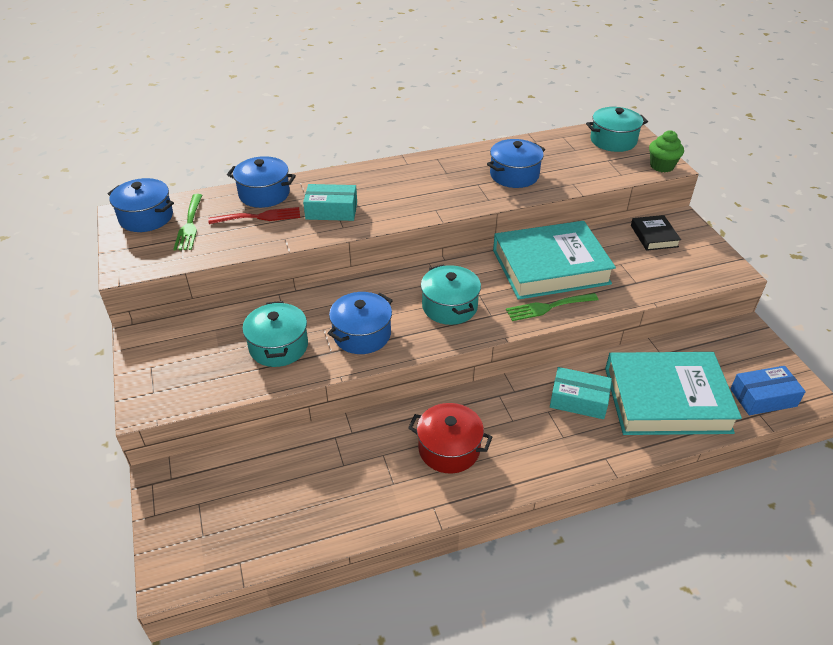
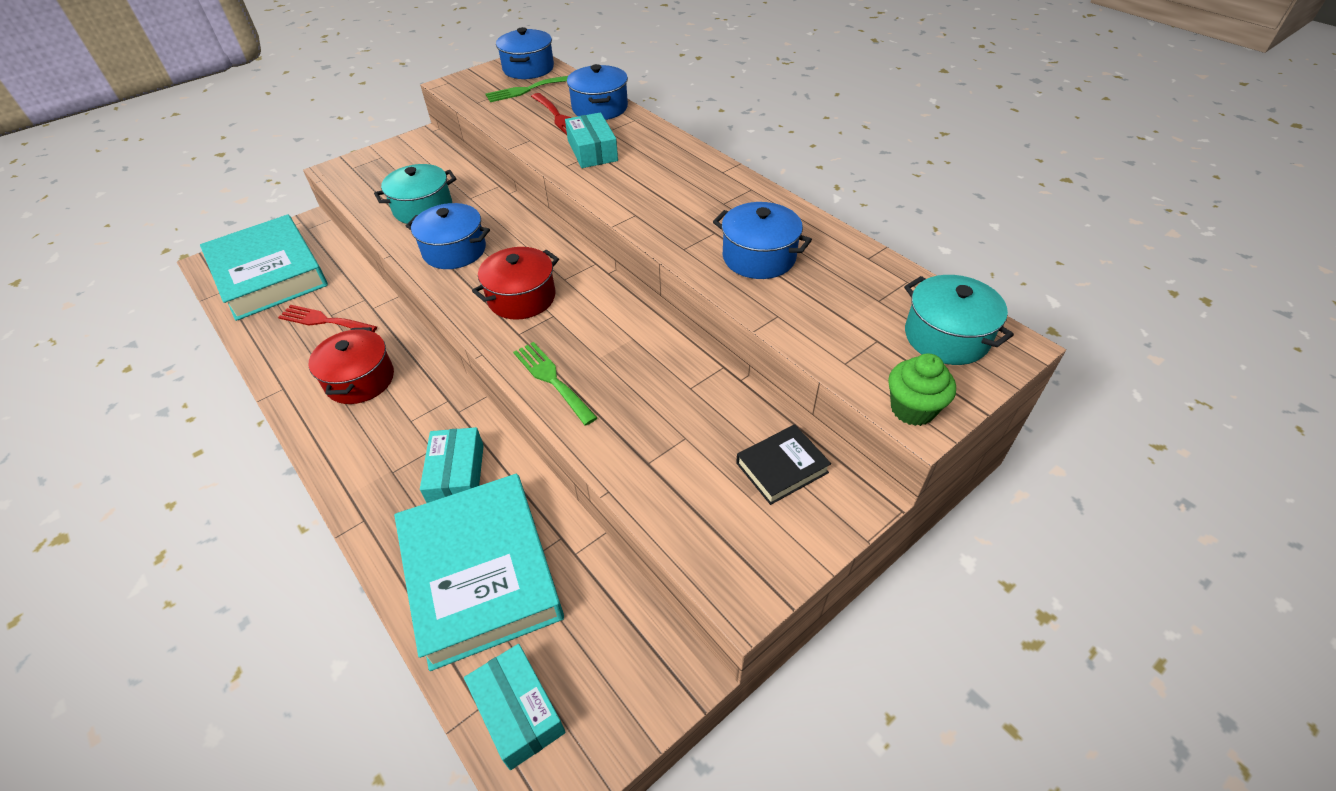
camera: 70 degrees right, 5 degrees up
(350, 470) = (324, 321): none -> red fork
(449, 306) = (521, 298): turquoise pot -> red pot
(550, 267) = (639, 365): turquoise book -> turquoise book (269, 274)
(763, 397) = (518, 711): blue box -> turquoise box

